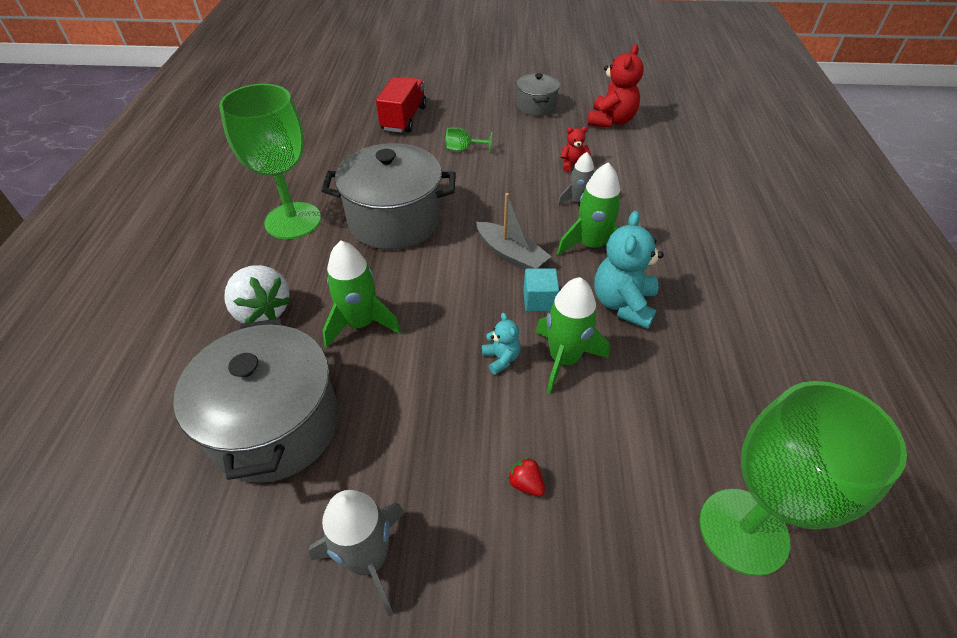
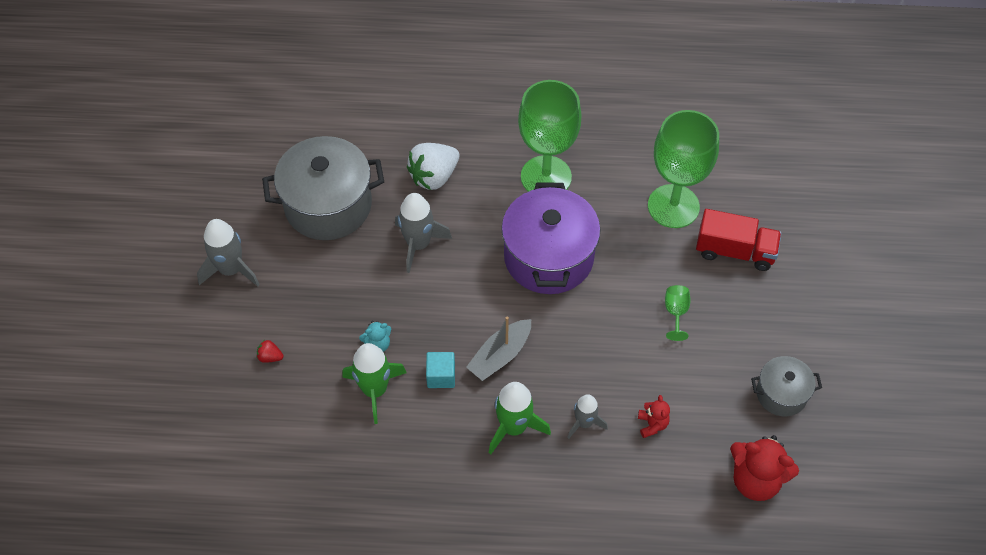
camera: 90 degrees right, 10 degrees up
(361, 324) = (418, 244): green rocket -> grey rocket
(395, 220) = (548, 257): grey pot -> purple pot
(526, 484) = (270, 357): red strawberry -> red strawberry turned 120 degrees counterclockwise
(623, 304) = (434, 444): turquoise teddy bear -> none
(743, 531) = (222, 489): green goblet -> green goblet (673, 206)

